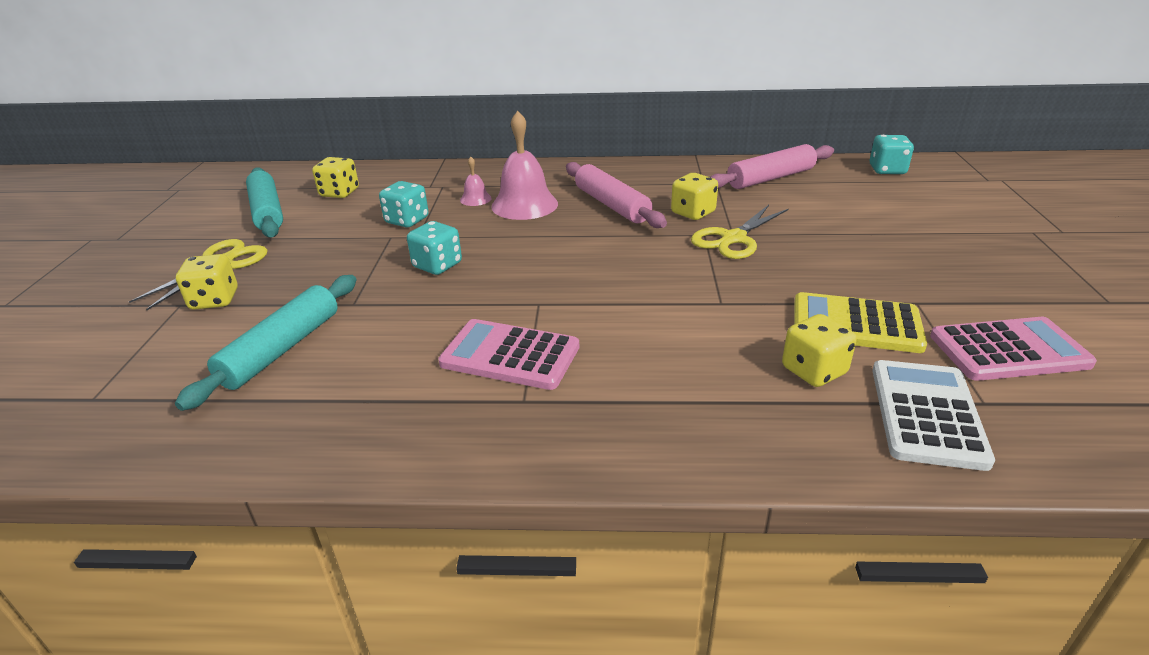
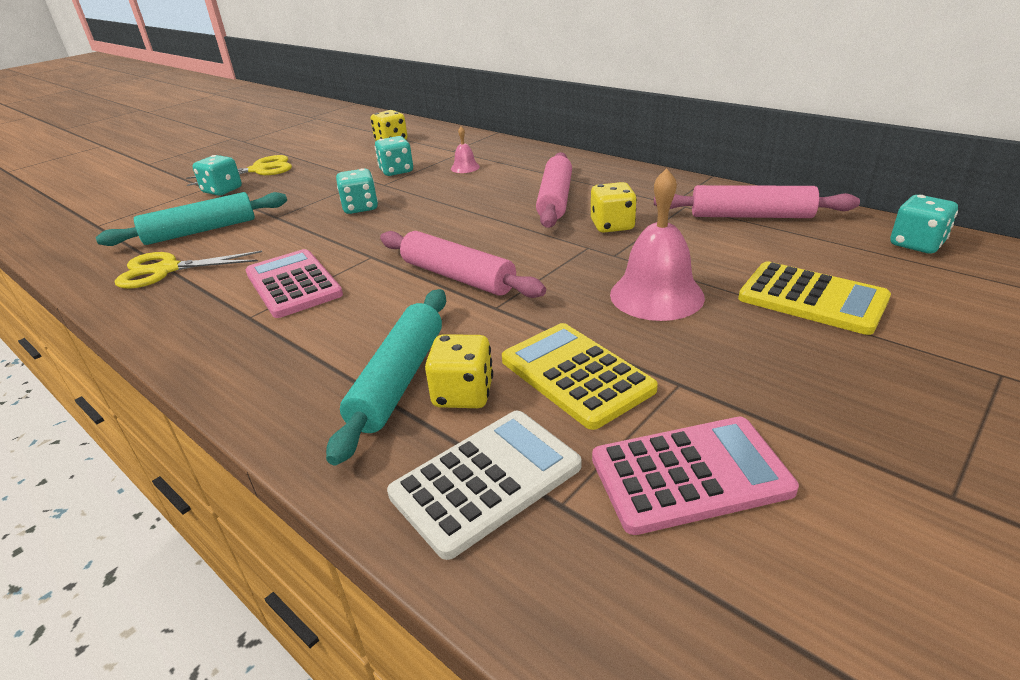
camera: 40 degrees right, 0 degrees up
(214, 300) = (222, 190): yellow dice -> turquoise dice
(267, 212) = (333, 144): turquoise rolling pin -> turquoise rolling pin (399, 380)
(524, 205) = (490, 181): pink bell -> pink bell (656, 295)
(649, 292) = (457, 277): none -> pink rolling pin
(733, 238) = (607, 259): yellow scissors -> yellow scissors (166, 270)
(893, 222) = (812, 299): none -> yellow calculator
(1008, 350) = (690, 475): pink calculator -> pink calculator turned 45 degrees counterclockwise

